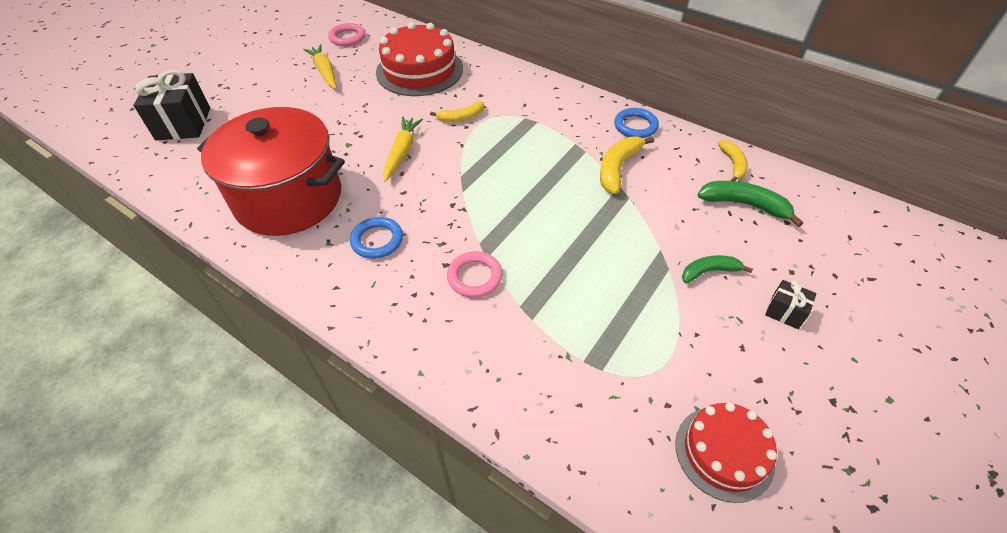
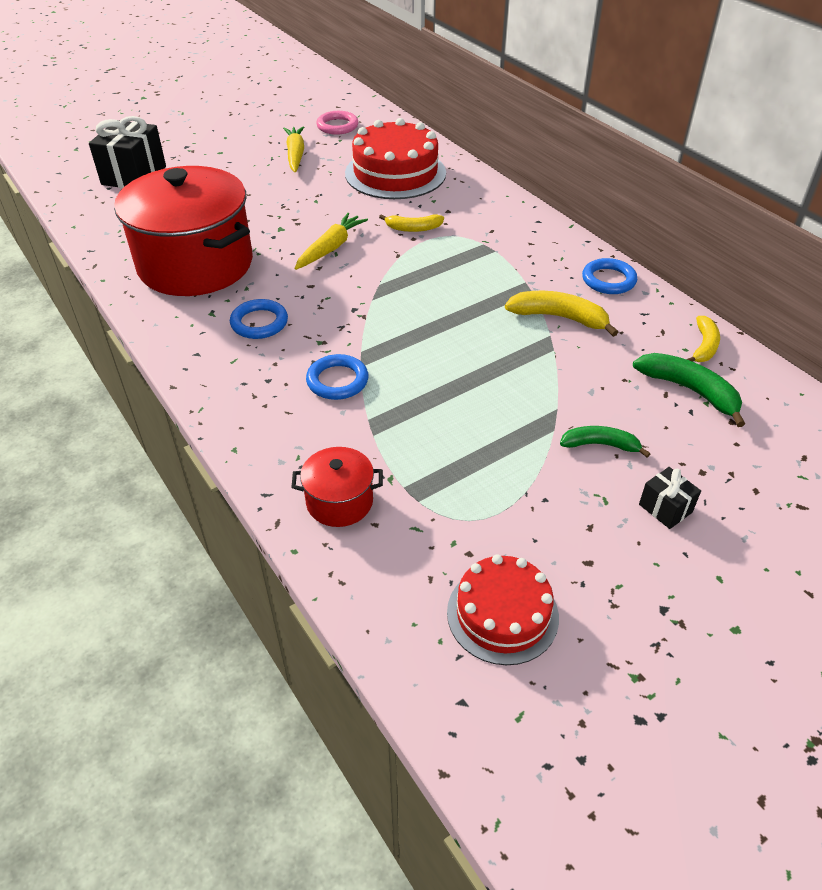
camera: 20 degrees right, 5 degrees down
(475, 277) = (337, 381): pink ring -> blue ring
(539, 393) = (339, 502): none -> red pot
(617, 168) = (559, 317): yellow banana -> yellow banana turned 60 degrees clockwise

